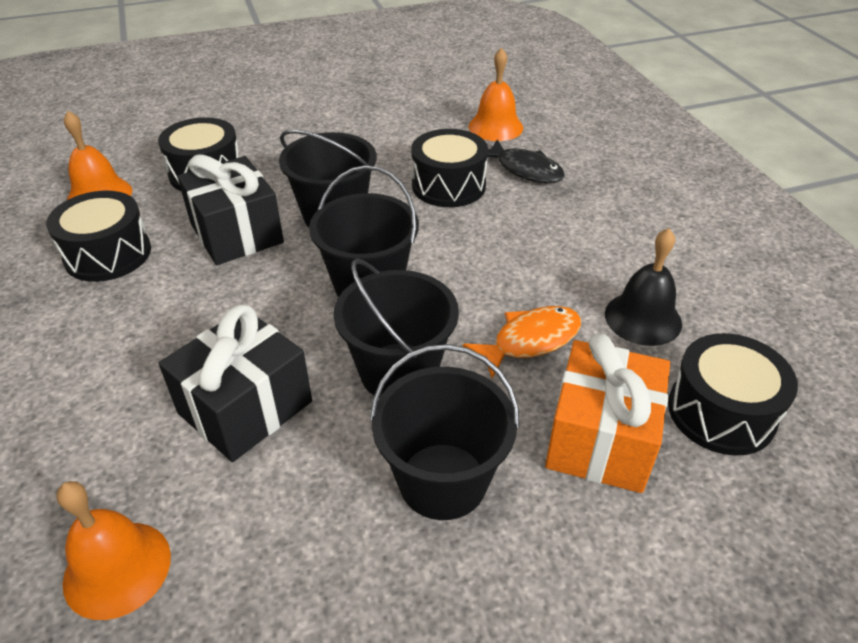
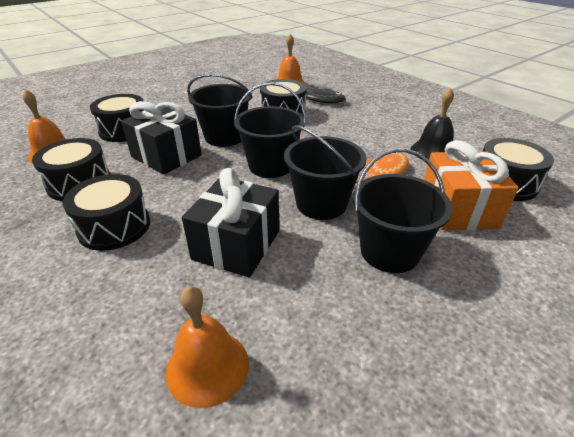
camera: 20 degrees left, 5 degrees down
(115, 335) = (114, 226): none -> black drum

